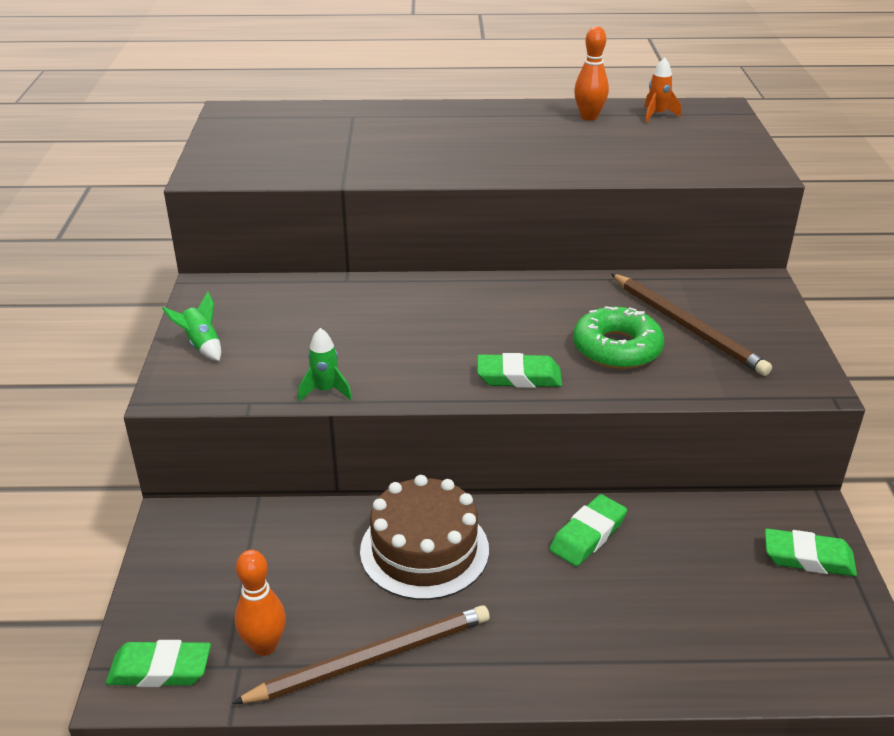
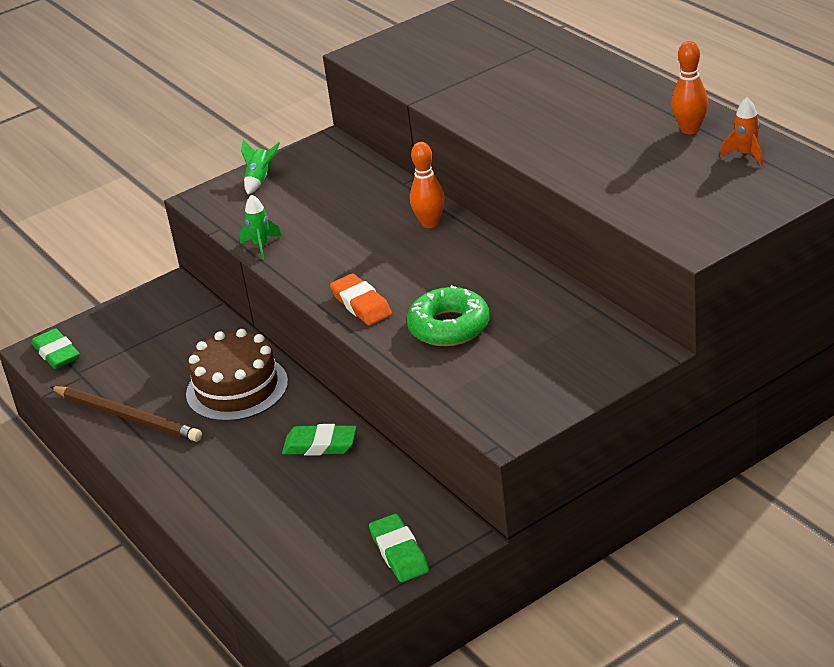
camera: 60 degrees right, 0 degrees up
(264, 646) = (103, 376): orange bowling pin -> orange bowling pin (430, 223)
(519, 377) = (361, 304): green eraser -> orange eraser
(687, 327) = (521, 344): brown pencil -> none

